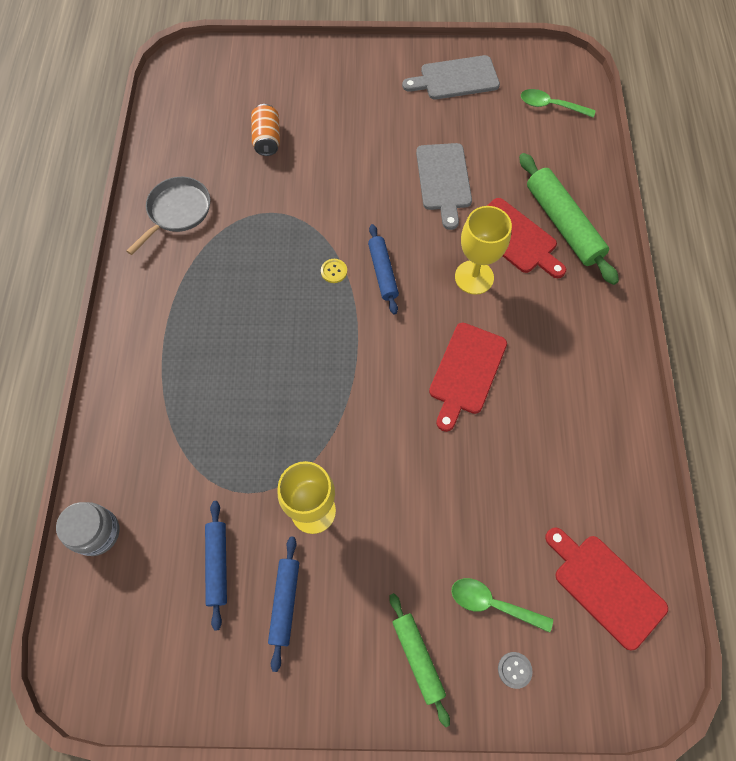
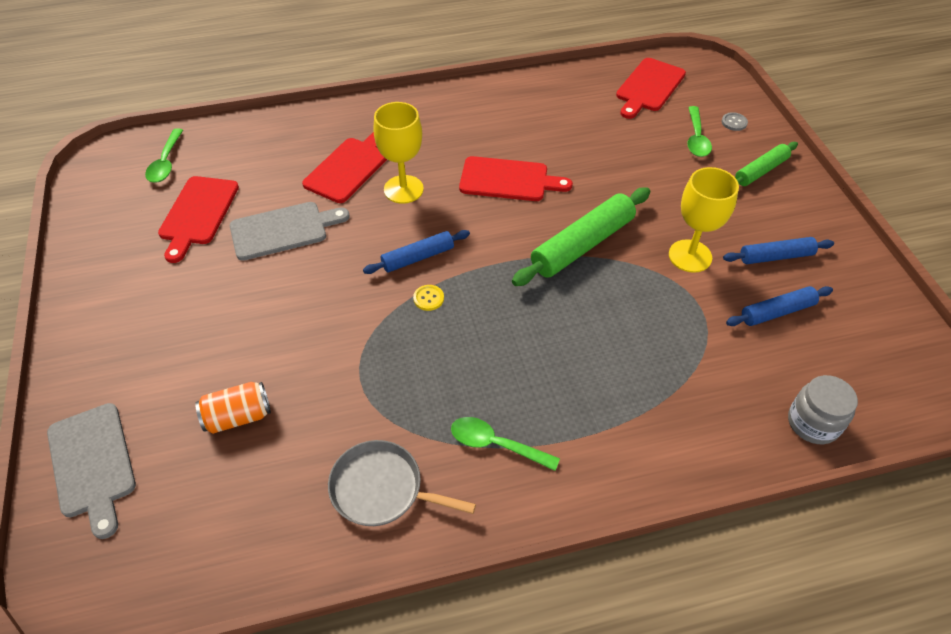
camera: 105 degrees left, 15 degrees down
(181, 286) = (496, 444): none -> green spoon
(455, 79) = (123, 244): grey cutting board -> grey cutting board (93, 464)
(479, 125) = (198, 214): none -> red cutting board
(562, 224) = (325, 139): green rolling pin -> green rolling pin (582, 245)

